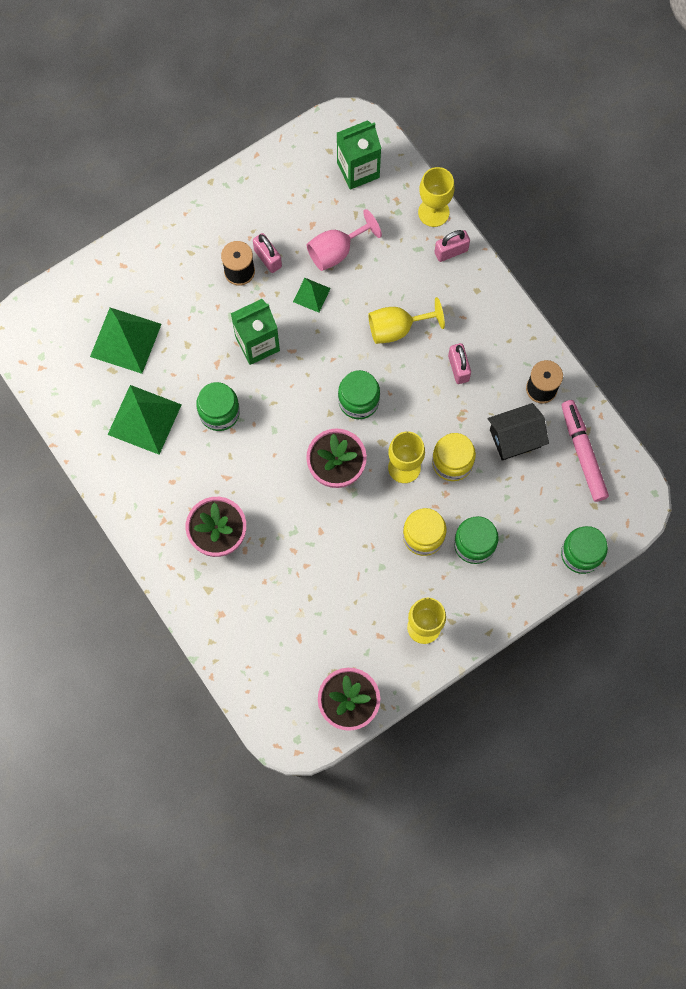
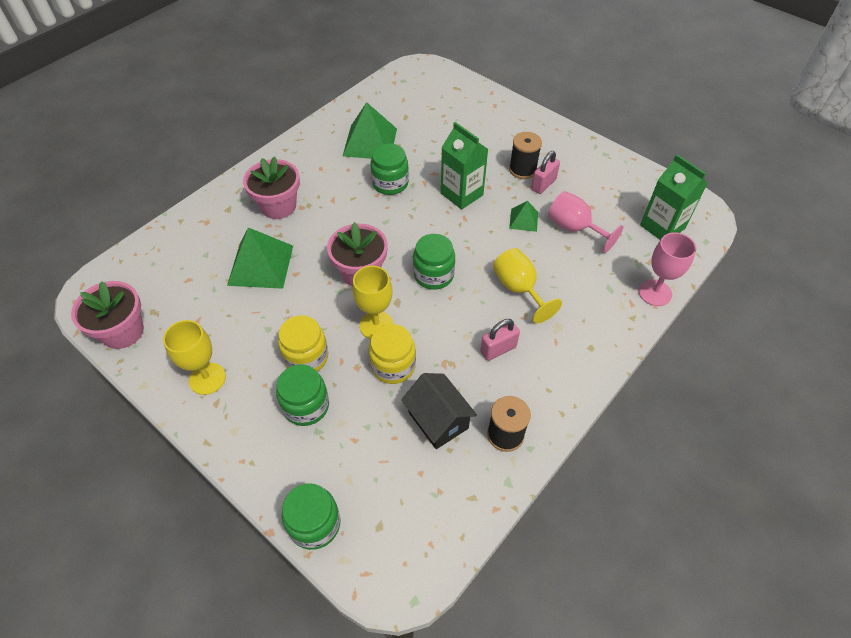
camera: 75 degrees right, 20 degrees down
(125, 340) = (433, 118): green pyramid -> green pyramid (260, 265)
(433, 212) = (655, 292): yellow goblet -> pink goblet
(451, 251) = (621, 316): pink padlock -> none
(583, 453) = (441, 498): pink marker -> none

